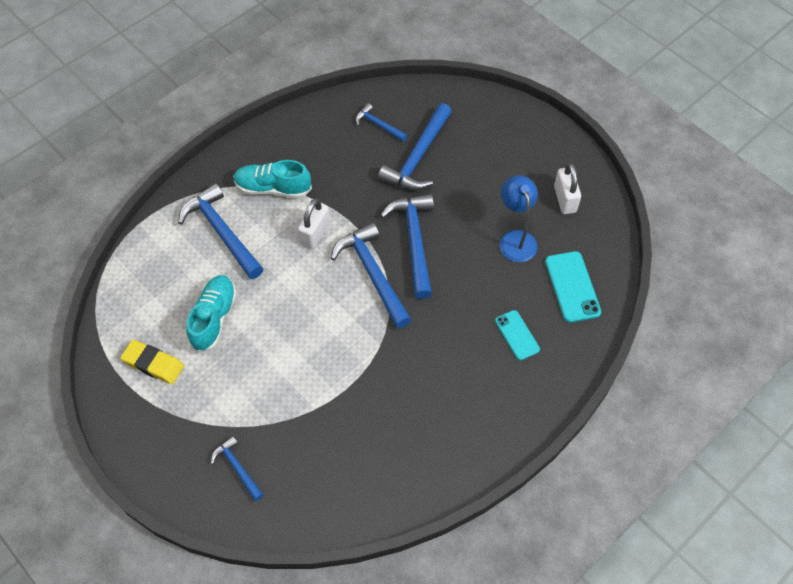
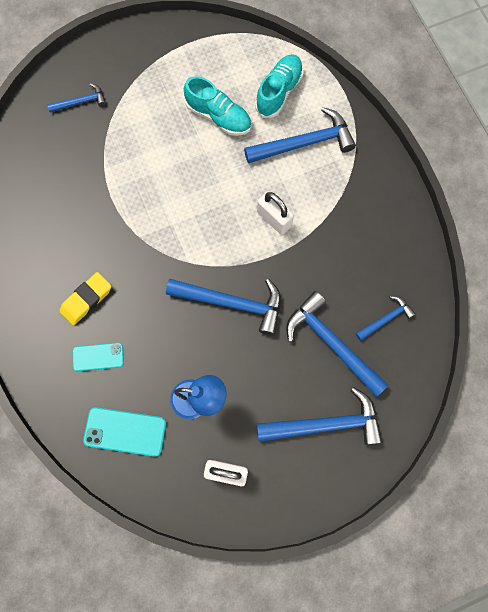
camera: 110 degrees right, 15 degrees up
(153, 364) = (194, 65): yellow eraser -> yellow eraser (86, 300)
(273, 188) = (338, 197): turquoise shoe -> turquoise shoe (279, 92)
(373, 273) = (212, 255): blue hammer -> blue hammer (326, 424)

